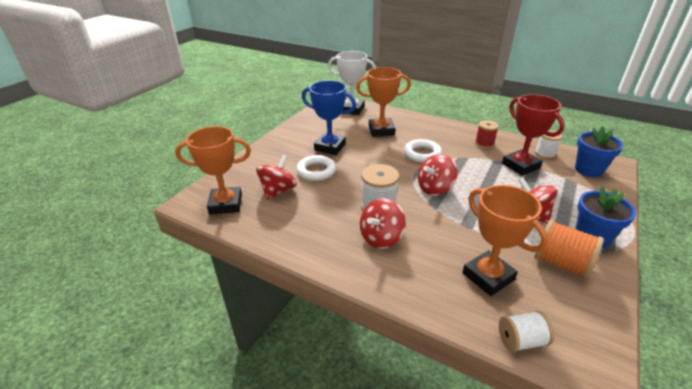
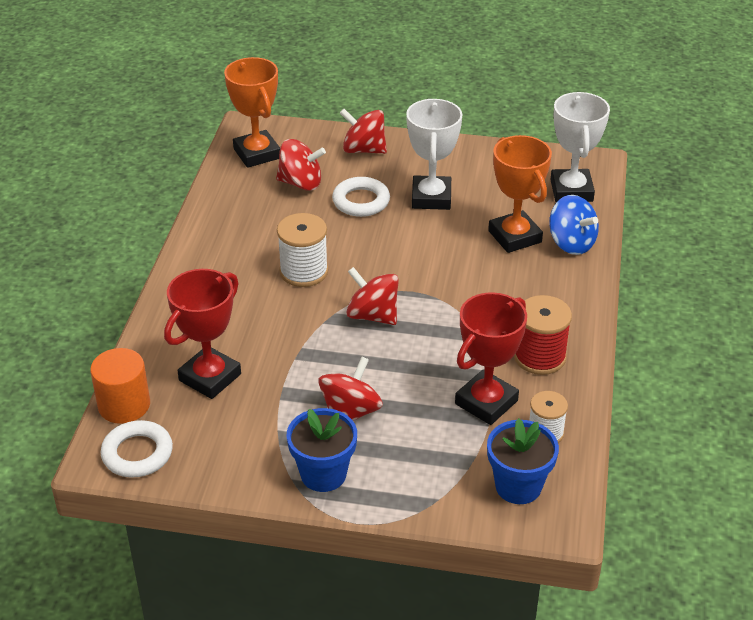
camera: 70 degrees right, 5 degrees up
(330, 147) = (431, 197): blue trophy -> white trophy
(381, 238) = (245, 284): red spinning top -> red spinning top (363, 149)
(395, 118) = (571, 243): none -> blue spinning top
(422, 154) = (463, 291): white ring -> white ring (137, 453)
(484, 144) = (539, 357): red spool -> red spool, size x1.52
(488, 276) = (210, 377): orange trophy -> red trophy
(521, 340) = (124, 405): white spool -> orange cylinder
(561, 263) = (257, 440): orange spool -> none

